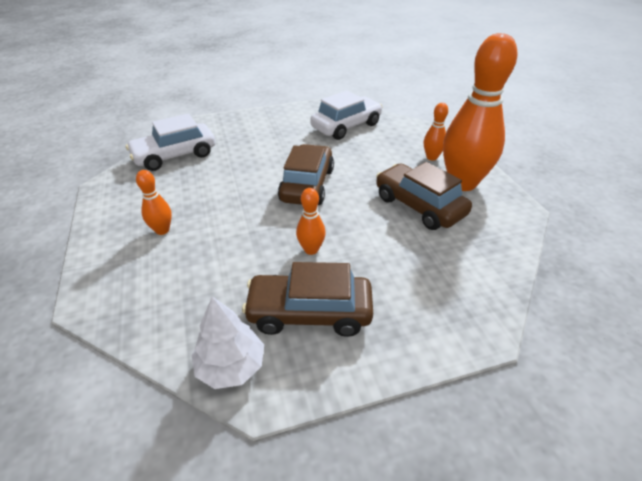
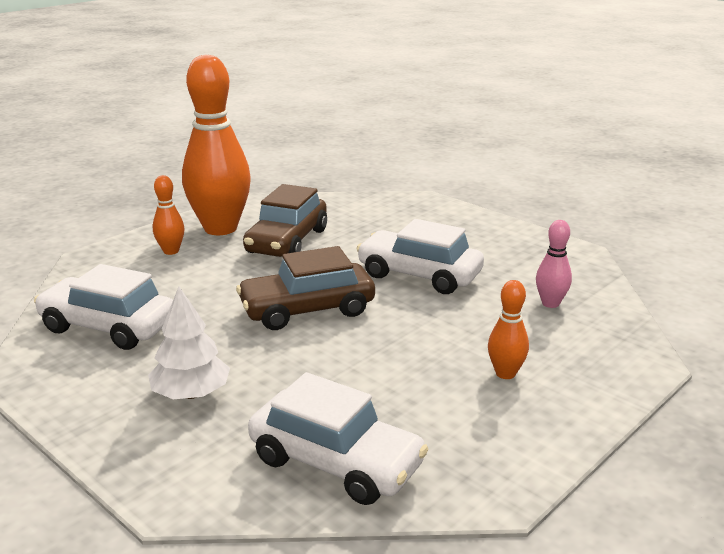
camera: 120 degrees left, 15 degrees down
(202, 301) = (550, 303): none -> pink bowling pin
(231, 366) = (579, 268): white tree -> white tree (191, 394)
(309, 313) = (491, 255): brown car -> none
(311, 249) = (419, 275): orange bowling pin -> white car

